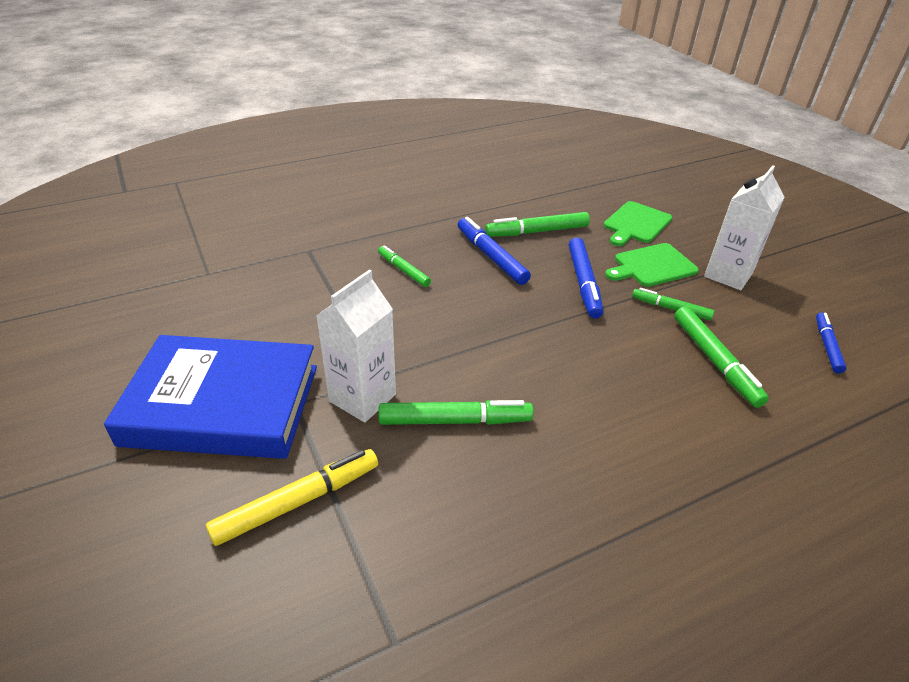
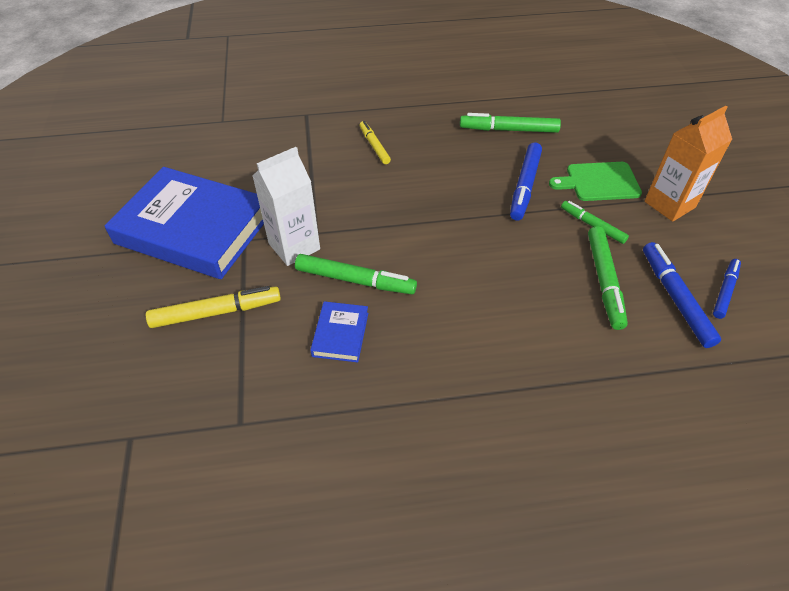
camera: 20 degrees right, 10 degrees up
(403, 270) = (374, 146): green marker -> yellow marker
(469, 489) = (340, 334): none -> blue book
(491, 256) = (455, 146): blue marker -> blue marker (675, 298)
(636, 224) = (608, 138): green cutting board -> none
(728, 275) = (669, 204): white carton -> orange carton

